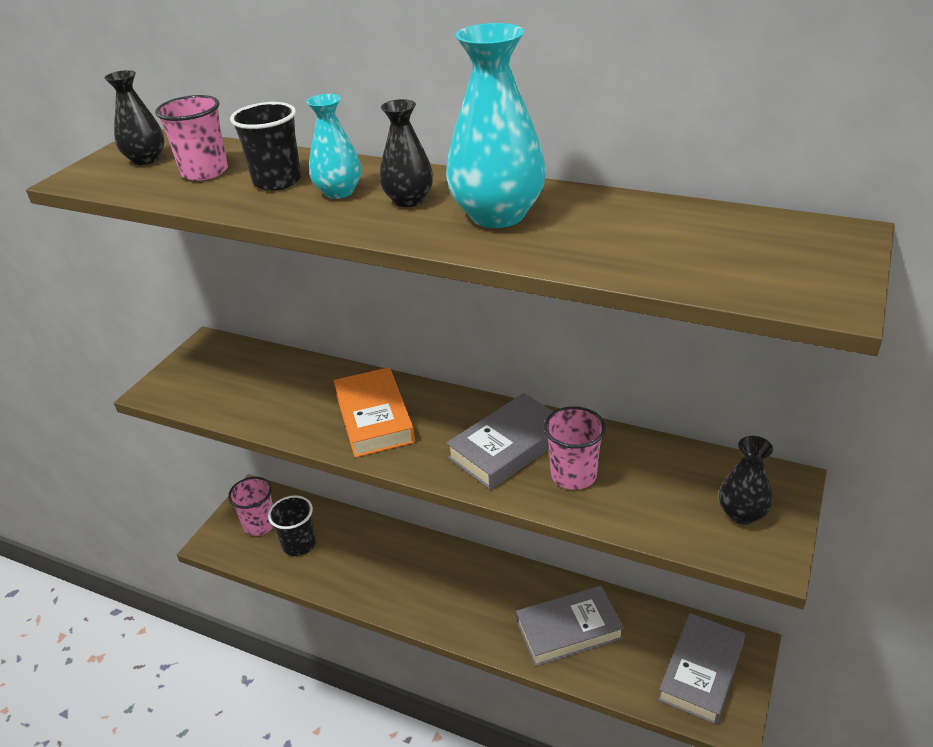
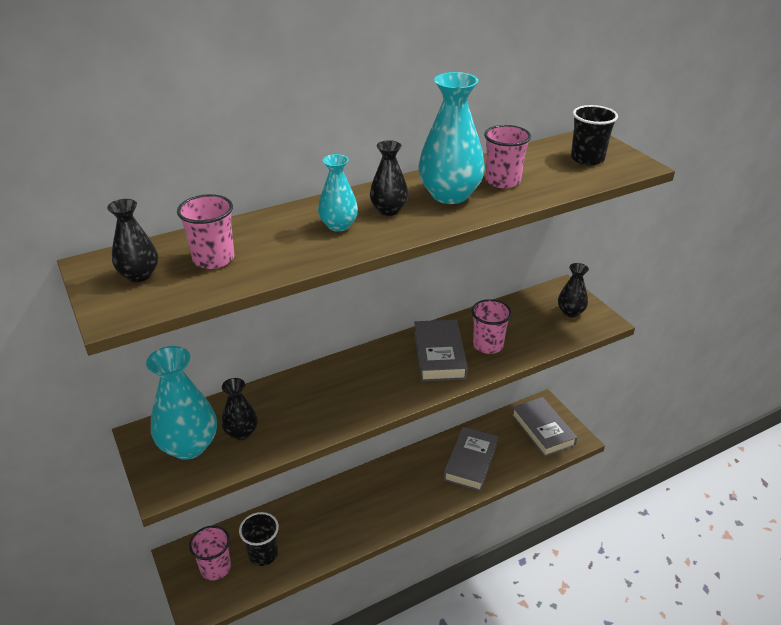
camera: 55 degrees left, 0 degrees up
(214, 373) = (189, 446): none -> turquoise vase
(256, 390) = (241, 433): none -> black vase
(277, 181) = (282, 239): black cup -> black cup (587, 159)
(374, 418) = (346, 392): orange book -> none
(589, 229) = (502, 181): none -> pink cup

